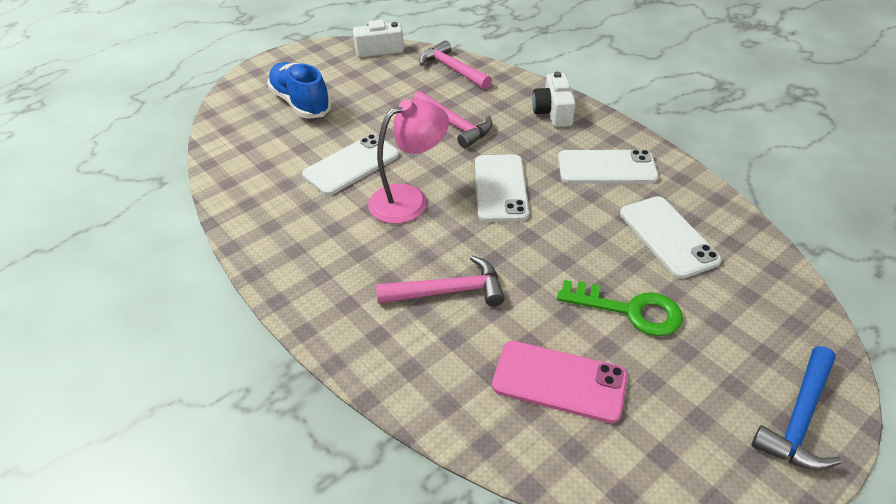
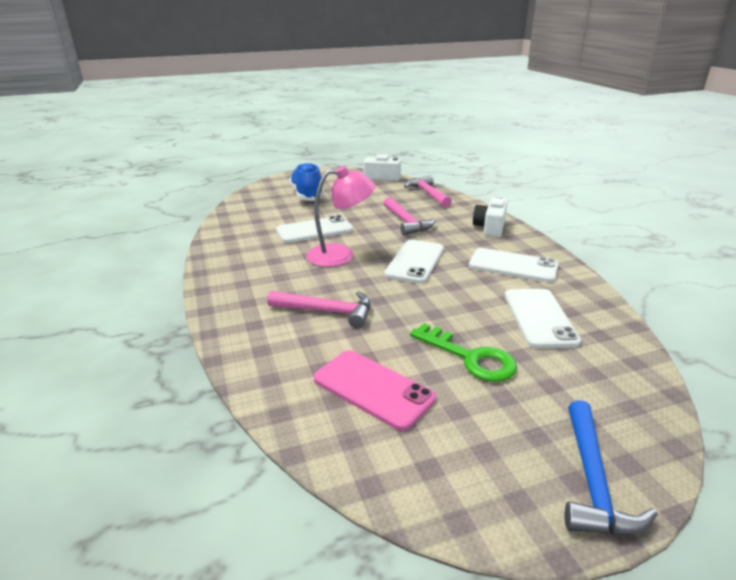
camera: 20 degrees right, 15 degrees down
(799, 418) = (592, 481): blue hammer -> blue hammer turned 45 degrees counterclockwise

